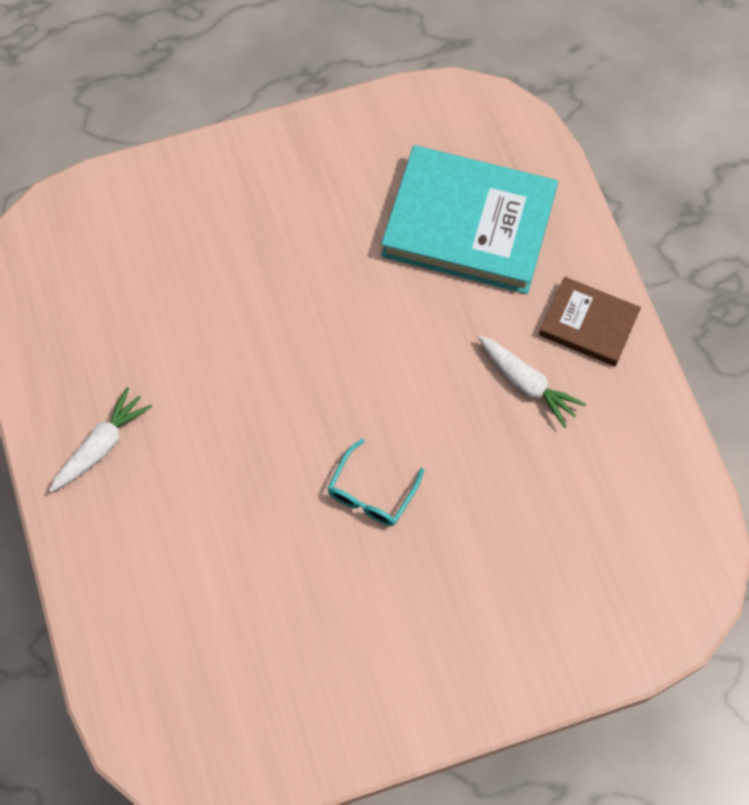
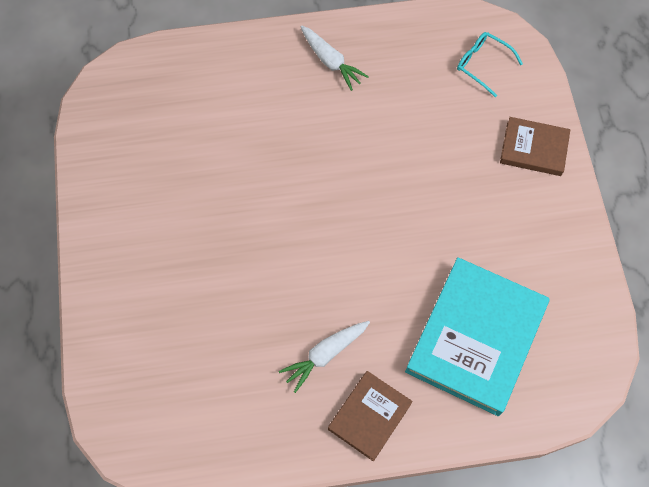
camera: 100 degrees right, 0 degrees up
(206, 184) = (533, 149): none -> brown book
(371, 492) = (260, 226): turquoise glasses -> turquoise glasses (483, 65)

